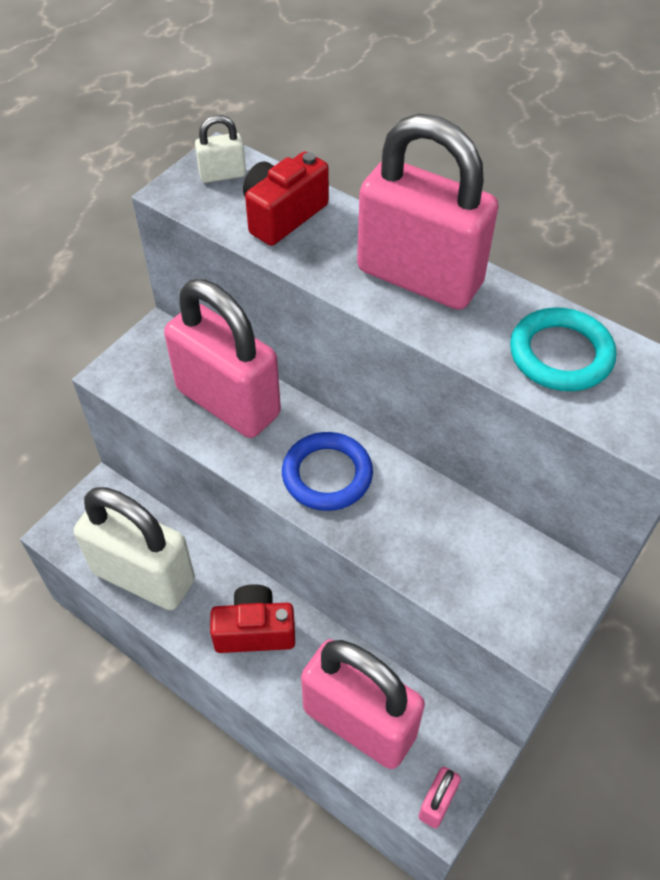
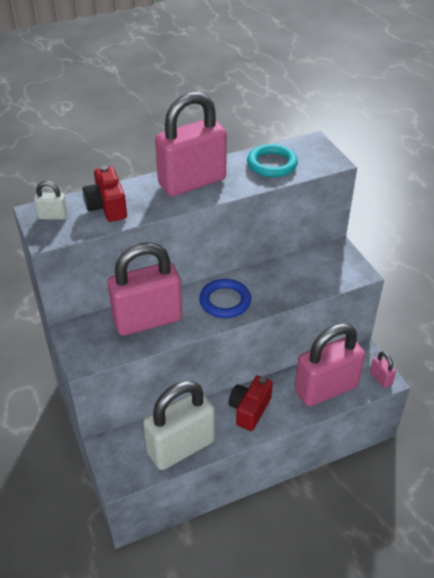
camera: 60 degrees left, 10 degrees down
(222, 175) = (53, 216): white padlock -> white padlock turned 75 degrees clockwise

